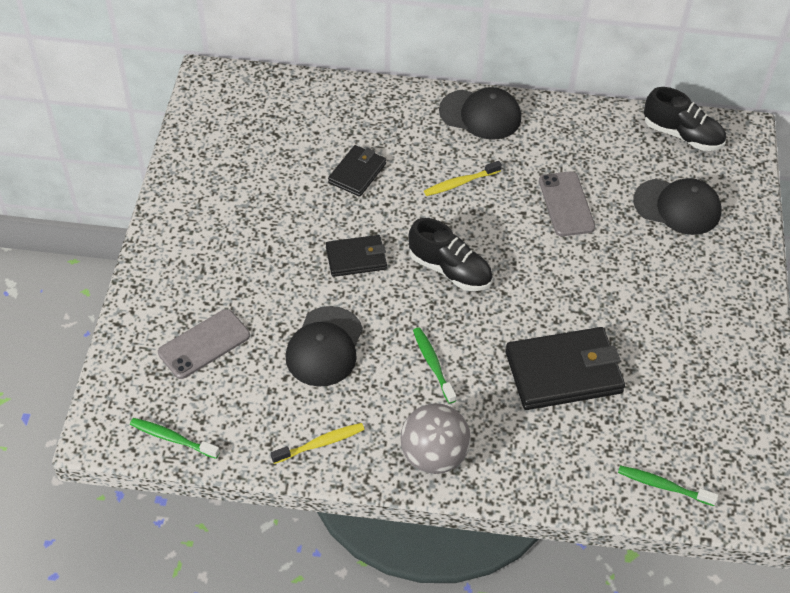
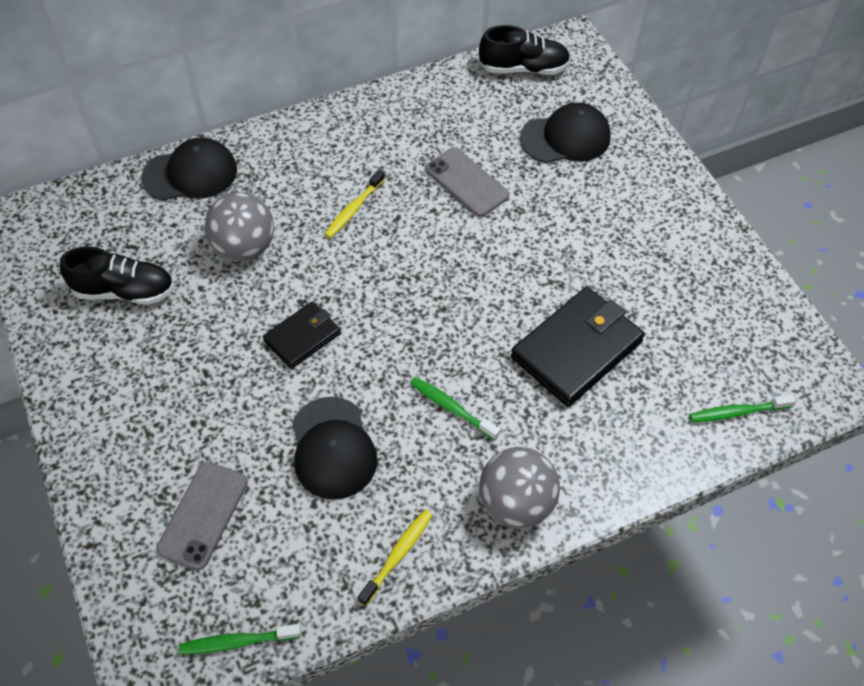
camera: 30 degrees left, 5 degrees up
(357, 173) = (244, 247): black wallet -> grey ball
(450, 270) = (403, 302): black shoe -> black shoe (125, 291)
(480, 114) = (327, 131): black cap -> black cap (190, 174)

